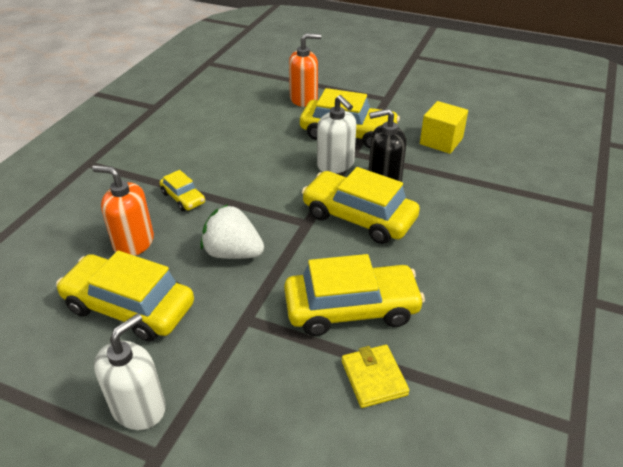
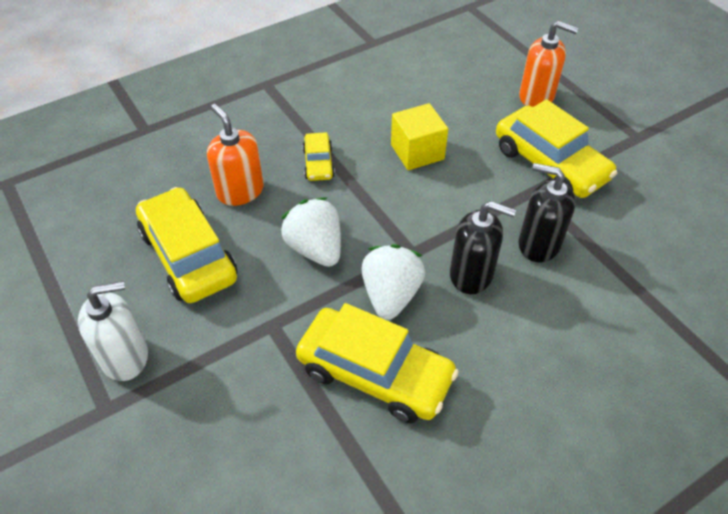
camera: 35 degrees right, 10 degrees up
(316, 255) = (391, 295): none -> white strawberry
(335, 165) = (501, 197): white soap dispenser -> none
(359, 217) = (471, 274): yellow car -> black soap dispenser
(373, 378) = (333, 459): yellow wallet -> none
(441, 141) = (655, 225): yellow cube -> yellow cube (417, 152)

